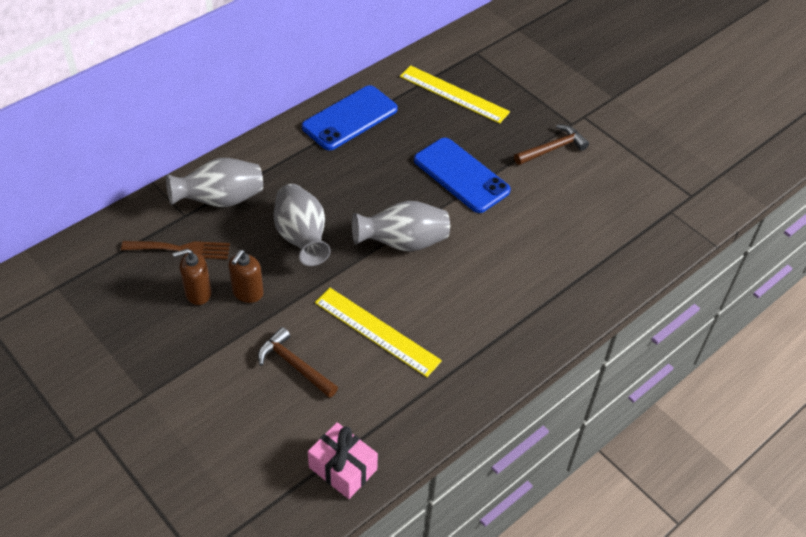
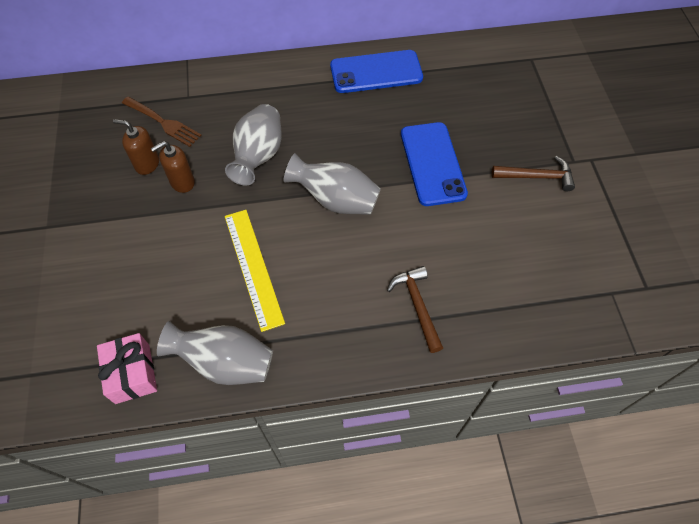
camera: 35 degrees right, 10 degrees up
(220, 200) = (223, 96): grey vase -> grey vase (225, 363)
(294, 365) = (168, 261): brown hammer -> brown hammer (417, 305)
(454, 94) = (482, 88): yellow ruler -> none

